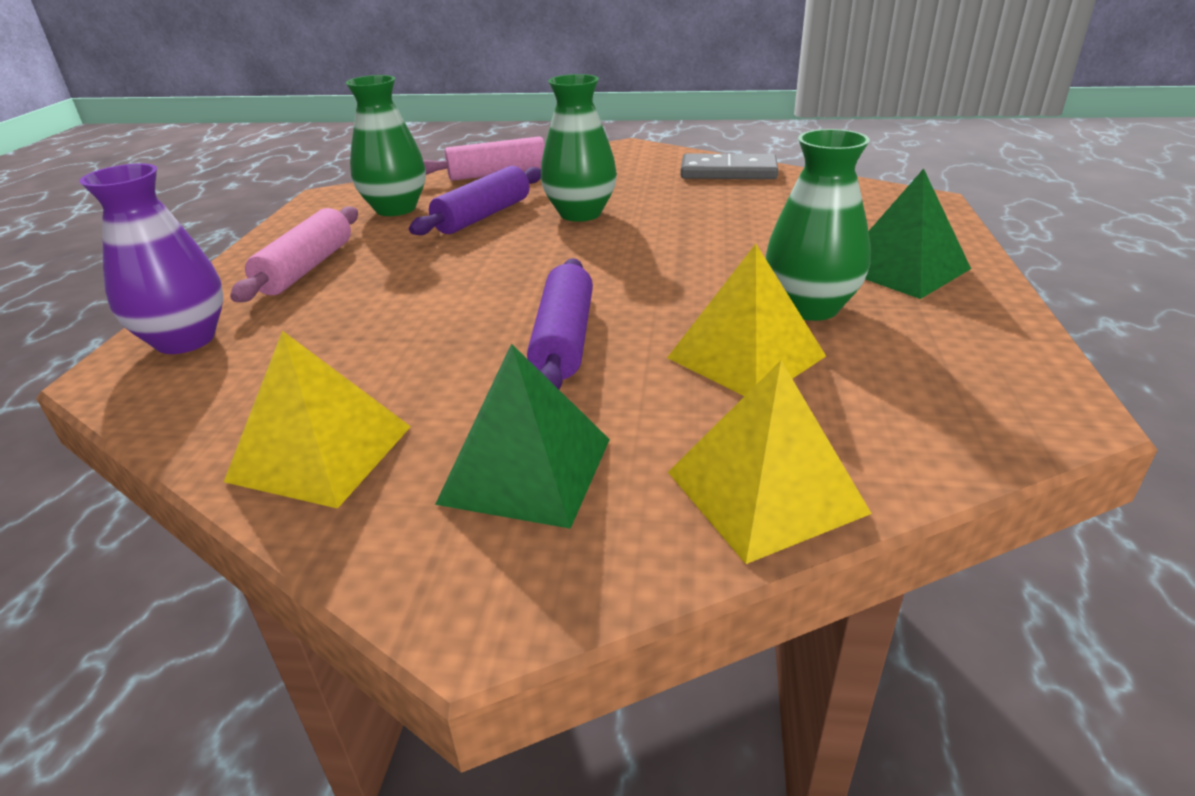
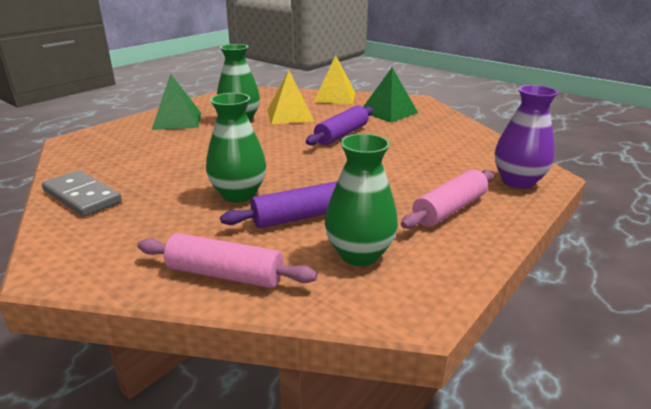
camera: 150 degrees left, 5 degrees down
(321, 453) = (449, 128): yellow pyramid -> none

